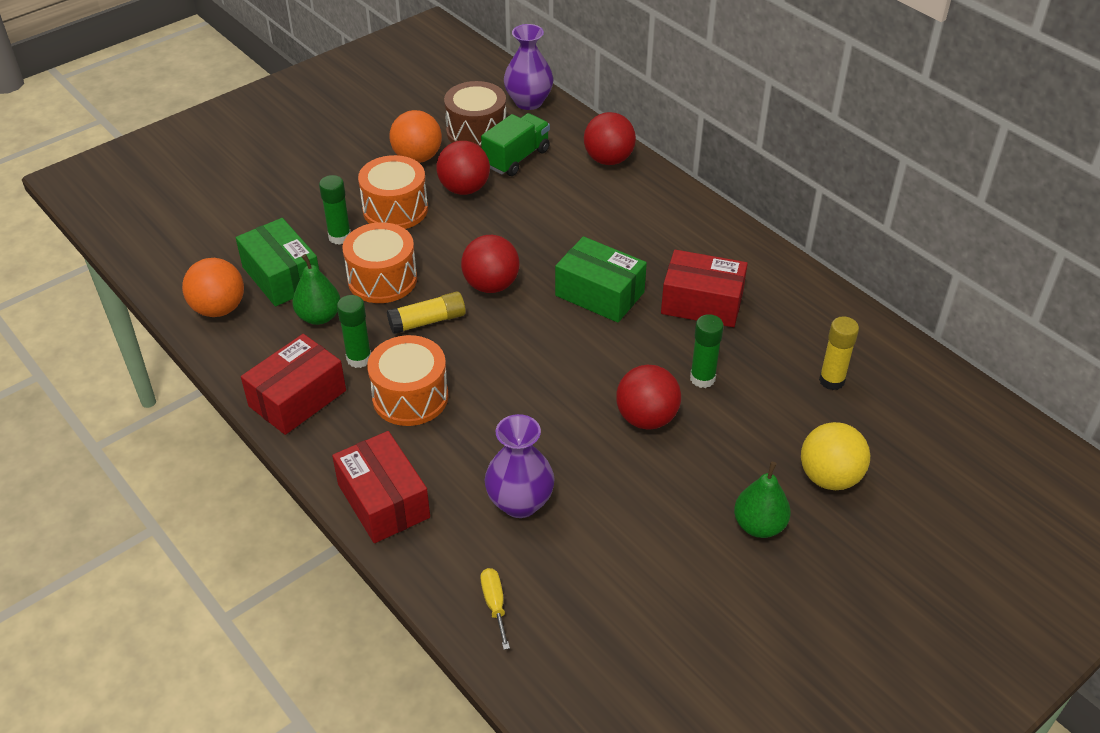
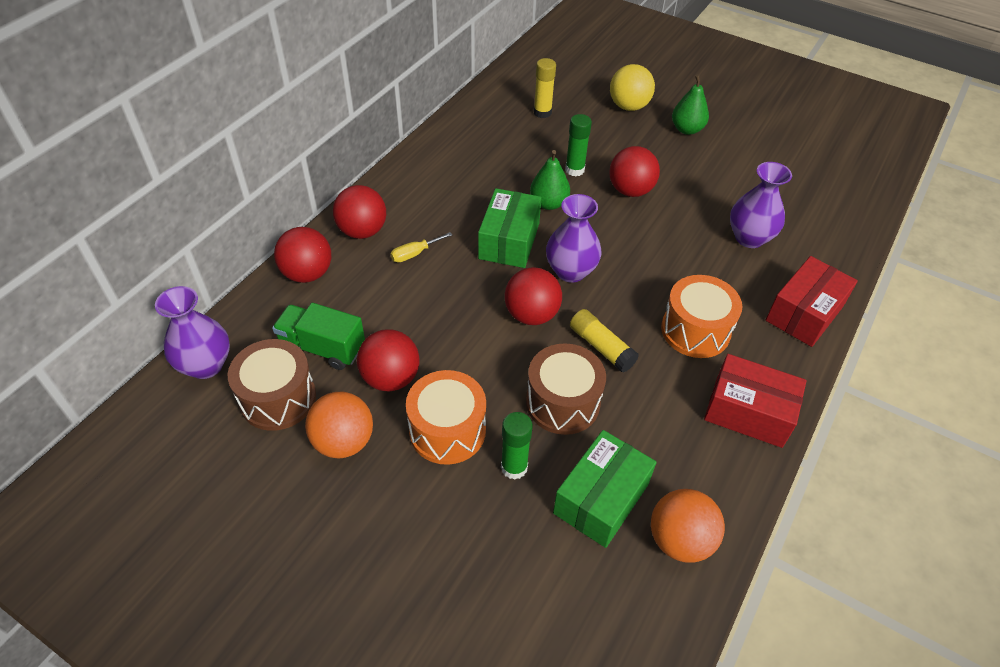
camera: 110 degrees left, 5 degrees up
(319, 316) = (640, 437): green pear -> green pear (548, 203)
(359, 359) = (675, 383): green glue stick -> none
(382, 279) = (562, 402): orange drum -> brown drum
(495, 604) = (835, 230): yellow screwdriver -> yellow screwdriver (414, 254)
(535, 328) = (570, 271): none -> purple vase
(654, 198) = (362, 231): none -> red ball
(702, 303) = (492, 181): red box -> none

